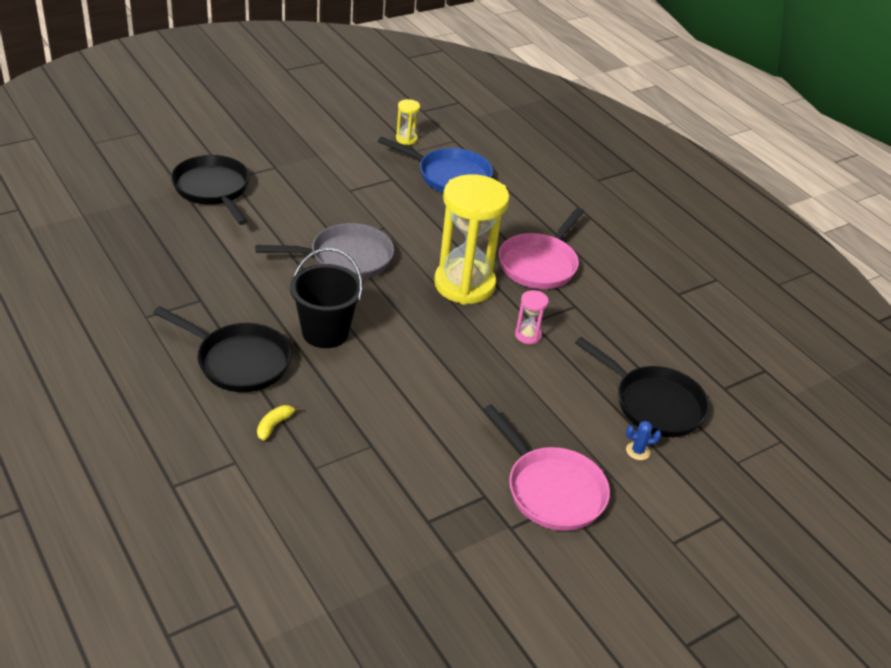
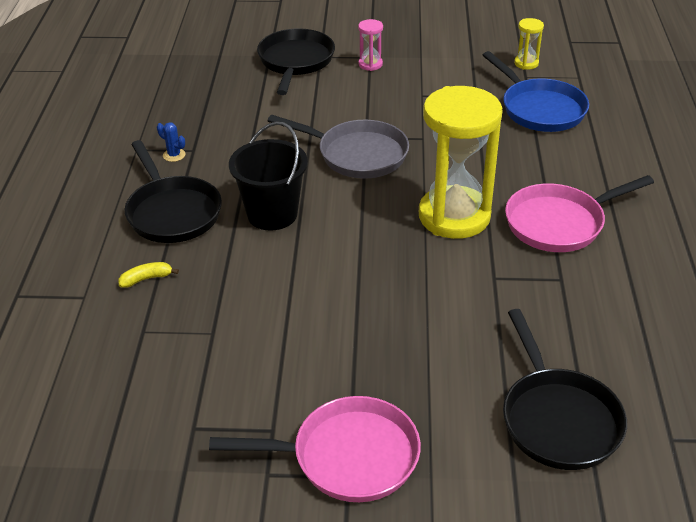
camera: 40 degrees right, 0 degrees up
(528, 335) = (475, 289): pink hourglass -> pink hourglass (370, 64)
(551, 490) = (347, 456): pink pan -> pink pan turned 90 degrees counterclockwise
(637, 451) = (487, 461): blue cactus -> blue cactus (174, 155)

